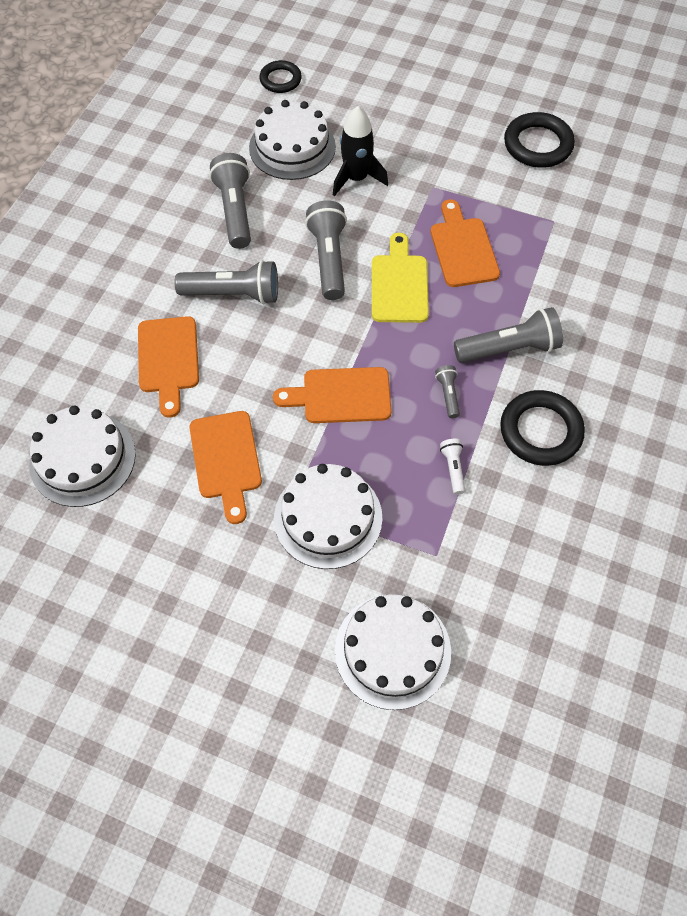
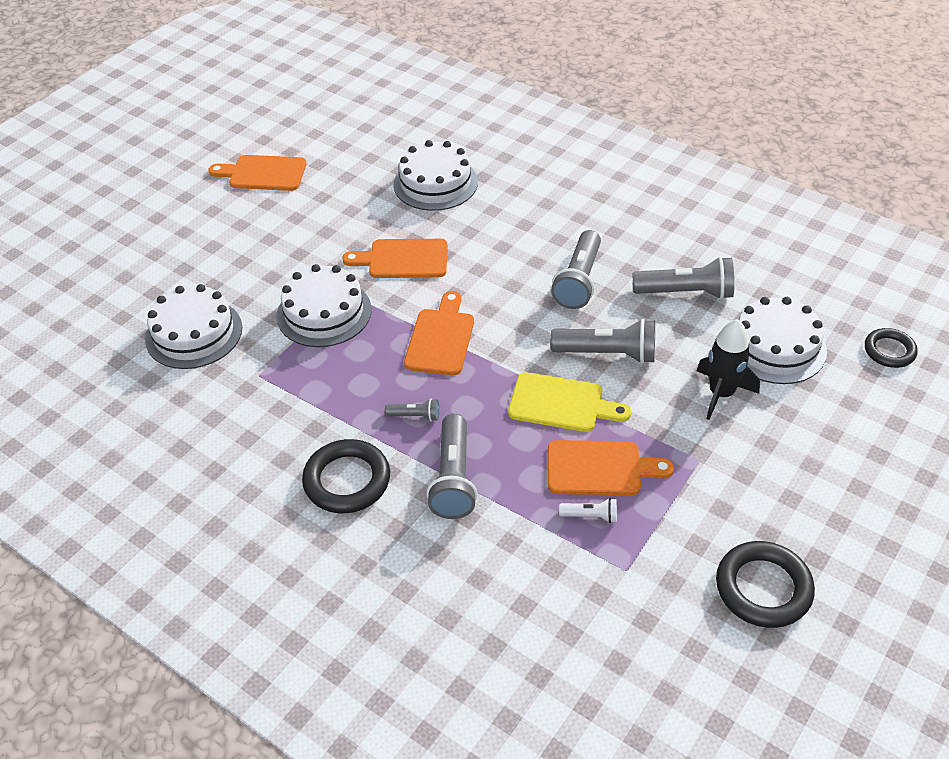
camera: 105 degrees right, 15 degrees down
(168, 359) = (516, 234): orange cutting board -> orange cutting board (263, 173)
(453, 468) = (335, 403): white flashlight -> white flashlight (591, 516)

